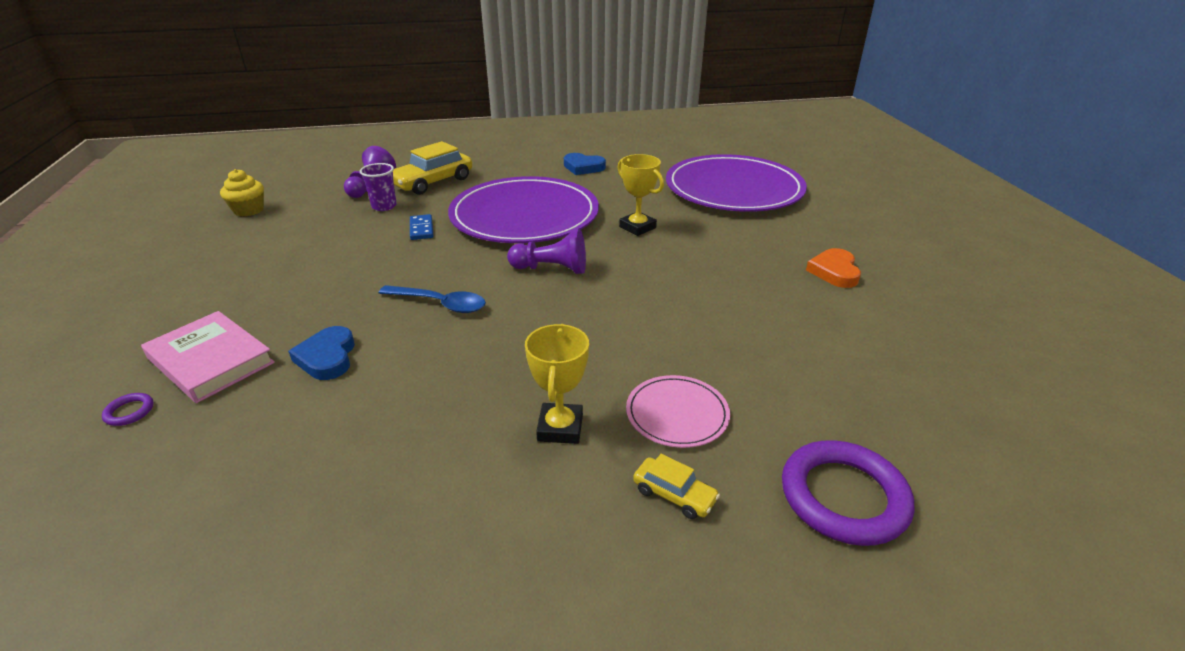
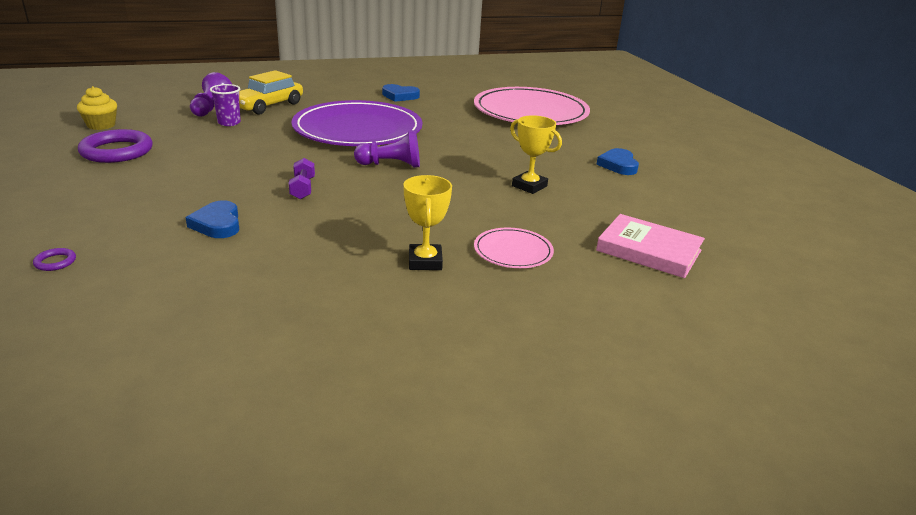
camera: 10 degrees left, 5 degrees down
(211, 360) = (114, 228): pink book -> pink book (649, 250)
(421, 229) = (269, 139): blue domino -> none
(440, 304) = (303, 188): blue spoon -> purple dumbbell
(637, 227) = (456, 137): yellow trophy -> yellow trophy (529, 186)
(674, 495) = (520, 295): yellow car -> none
(733, 189) = (530, 112): purple plate -> pink plate
(834, 272) = (618, 165): orange heart -> blue heart
(843, 497) = (641, 292): purple ring -> purple ring (117, 151)

